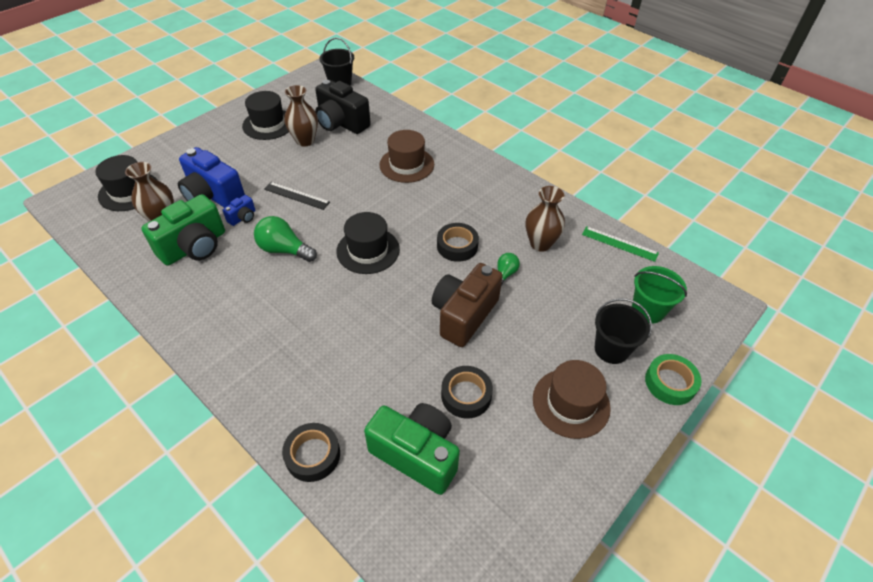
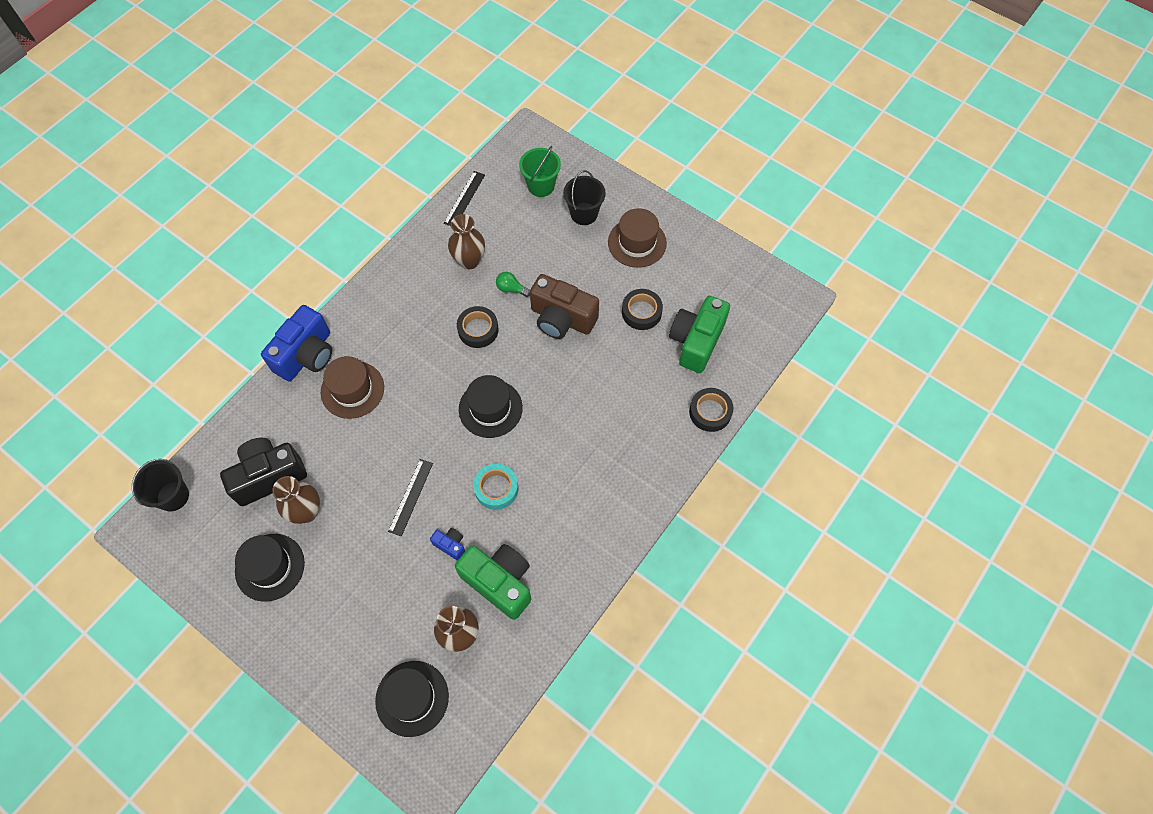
camera: 95 degrees left, 15 degrees up
(213, 195) = (415, 591): blue camera -> blue camera (306, 355)
(284, 250) = (496, 488): green light bulb -> turquoise tape
(341, 123) = (269, 476): black camera -> black camera turned 150 degrees counterclockwise
(619, 243) = (464, 199): green ruler -> black ruler
(670, 383) = (609, 179): green tape -> none

